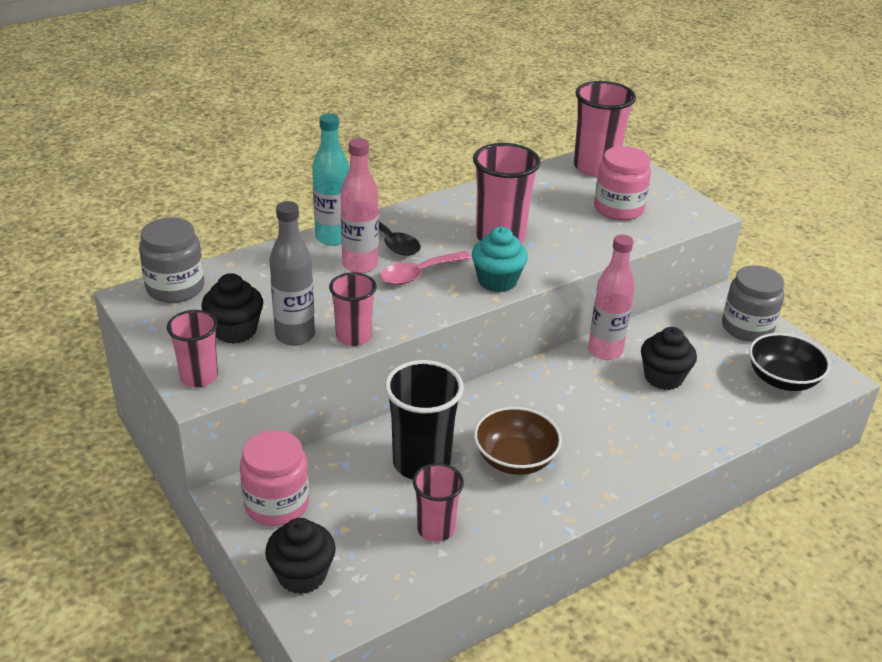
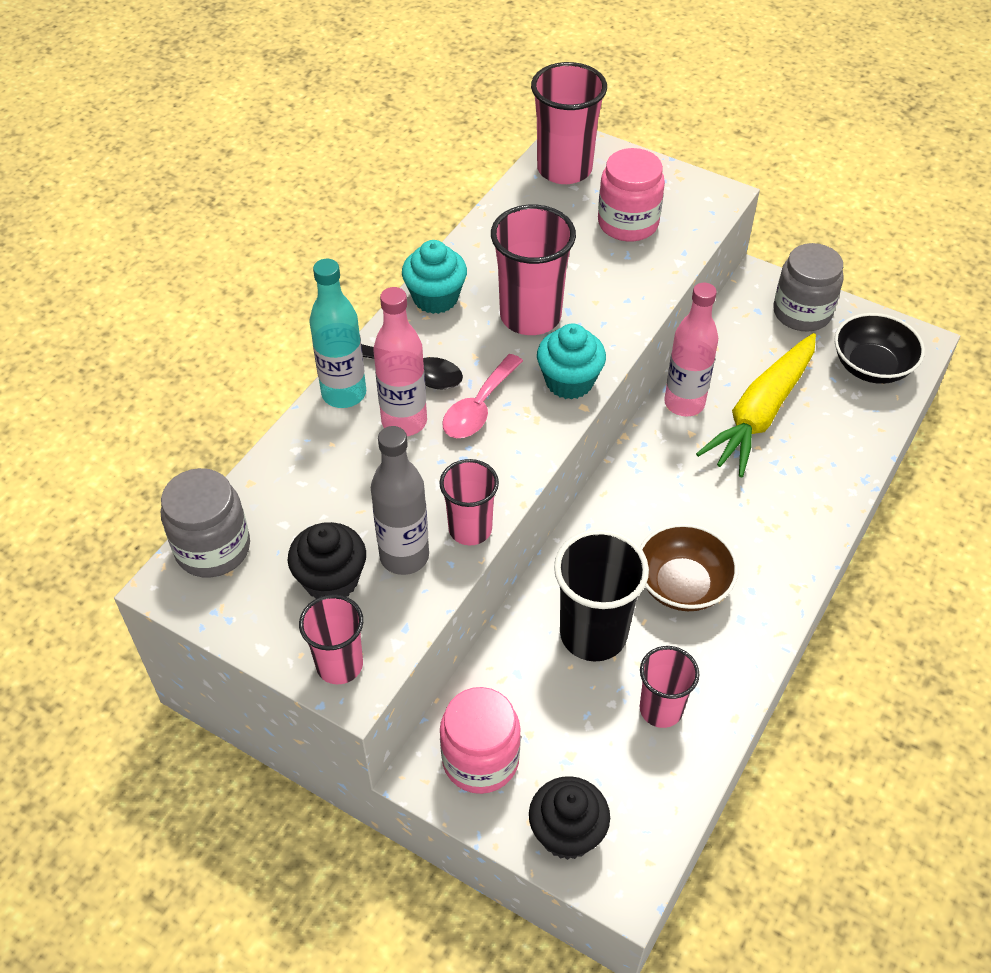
camera: 25 degrees left, 15 degrees up
(440, 208) = (435, 298): none -> turquoise cupcake
(663, 377) = (761, 413): black cupcake -> yellow carrot

